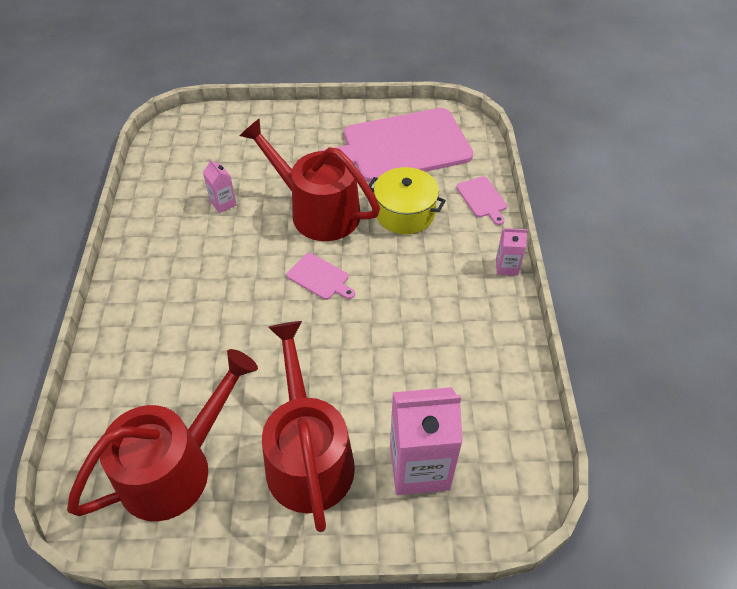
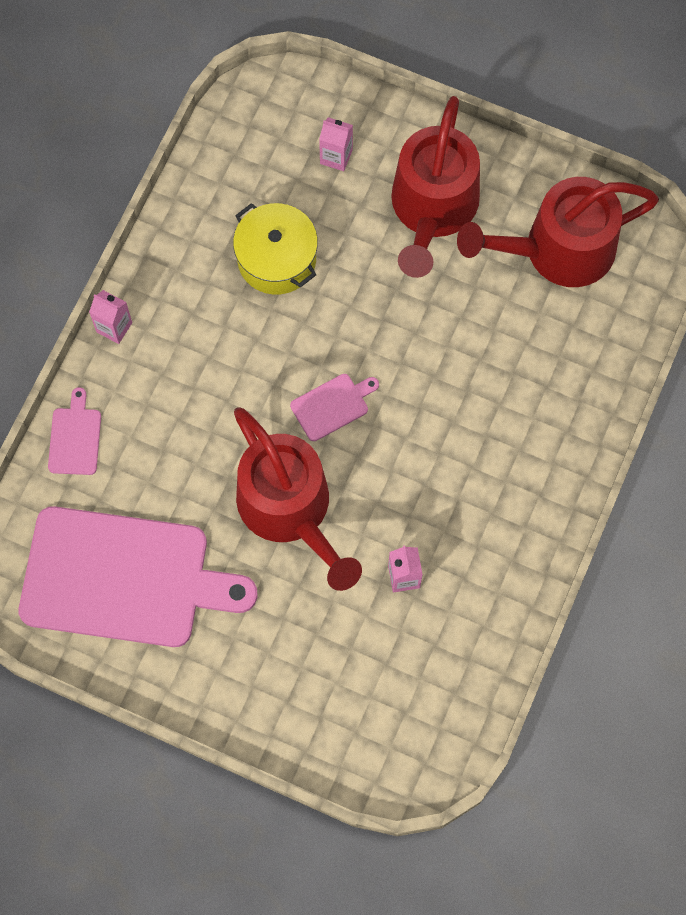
camera: 155 degrees left, 20 degrees up
(320, 277) = (332, 405): pink cutting board -> pink cutting board turned 90 degrees clockwise
(405, 213) = (184, 458): yellow pot -> yellow pot (276, 259)
(419, 467) = (336, 156): pink carton -> pink carton, size x0.49

